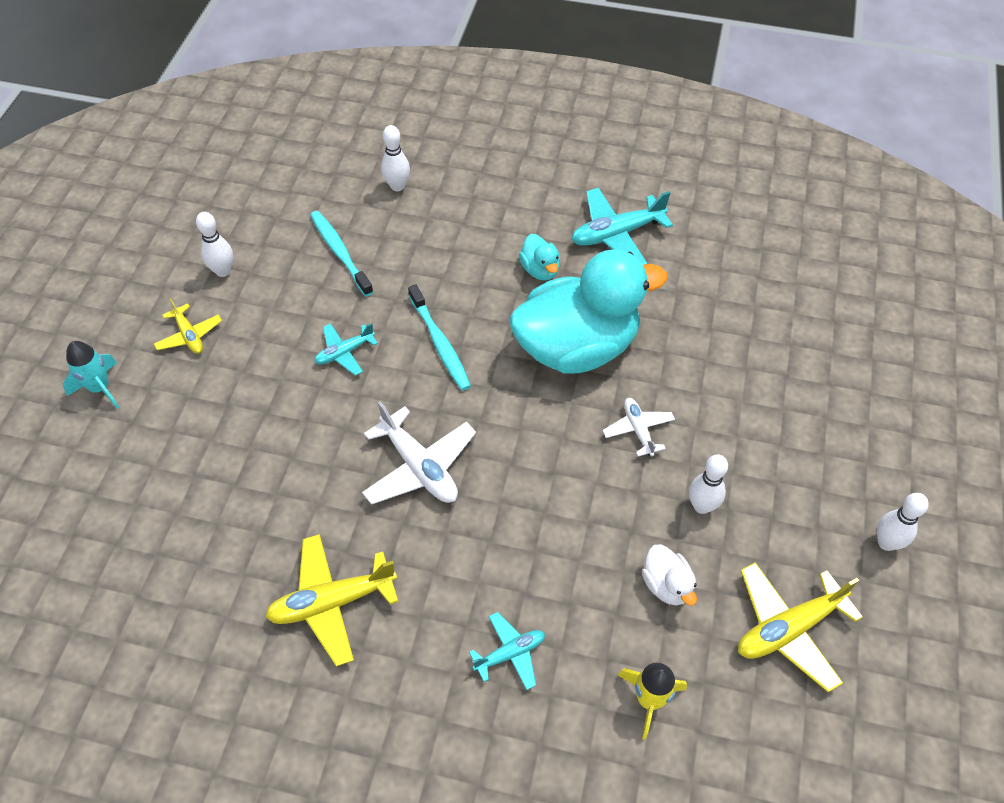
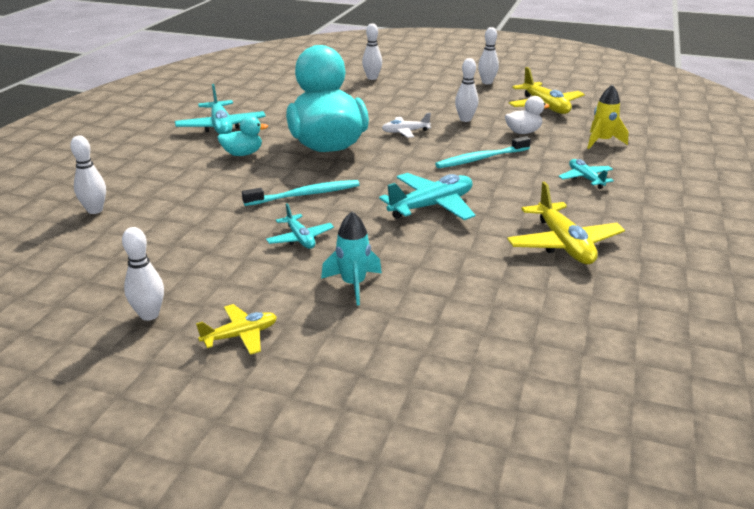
camera: 85 degrees left, 25 degrees down
(100, 388) = (301, 405): turquoise rocket -> turquoise rocket (353, 284)
(340, 253) = (167, 241): turquoise toothbrush -> turquoise toothbrush (481, 159)
(419, 467) = (431, 206): white plane -> turquoise plane
(853, 374) = (372, 78): none -> white bowling pin

